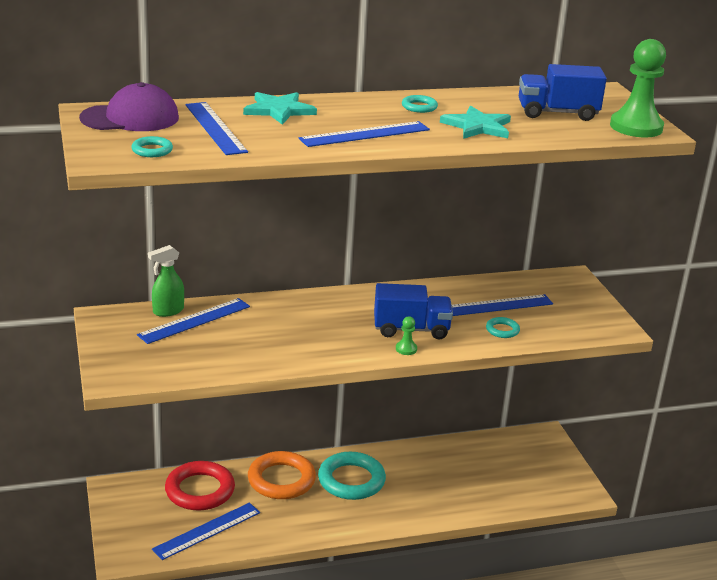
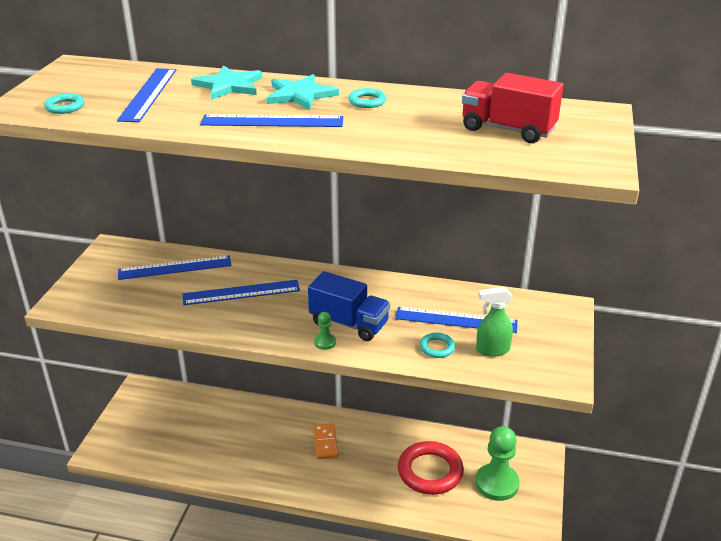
camera: 30 degrees right, 5 degrees up
(130, 118) = (94, 75): purple cap -> none
(168, 311) = (163, 254): green spray bottle -> green spray bottle (492, 350)
(200, 490) = (199, 412): red ring -> red ring (430, 471)
(207, 531) = (176, 450): blue ruler -> blue ruler (241, 293)
(281, 480) = (268, 423): orange ring -> none
(351, 480) = (325, 443): turquoise ring -> orange domino
(478, 126) = (398, 131): turquoise star -> turquoise star (300, 95)
(557, 113) = (508, 129): blue truck -> red truck
(636, 127) = (581, 160): green pawn -> green pawn (497, 483)

